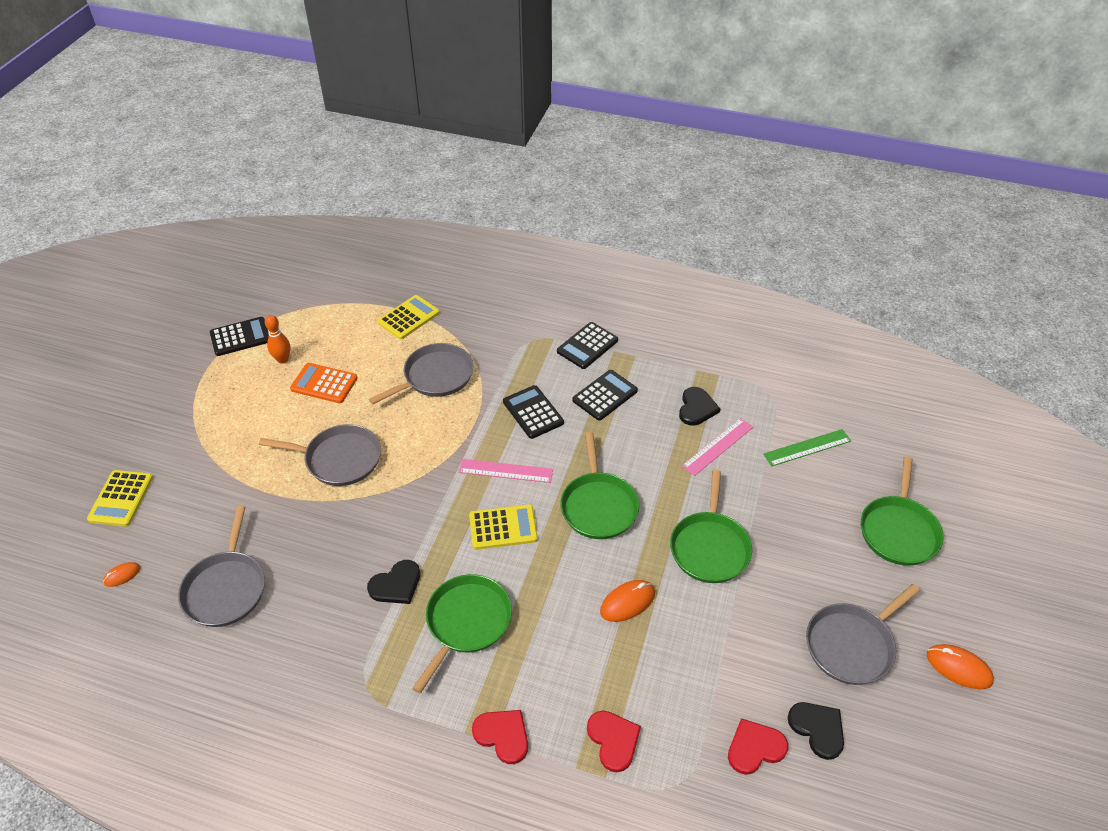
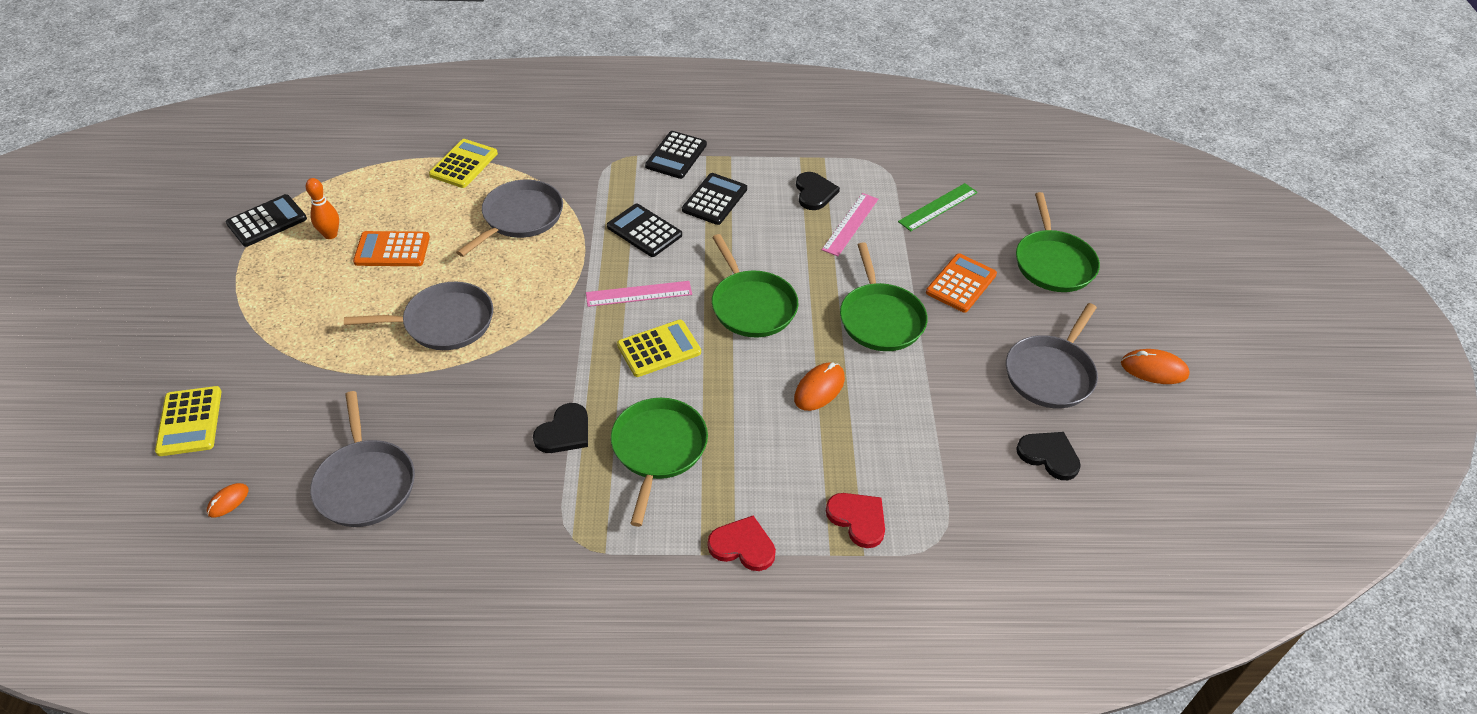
camera: 20 degrees left, 0 degrees up
(755, 748) = (997, 488): red heart -> none
(799, 530) = (961, 283): none -> orange calculator

